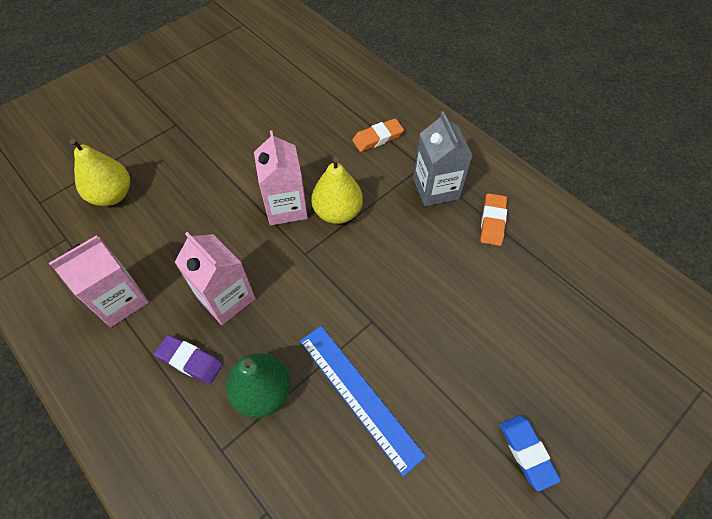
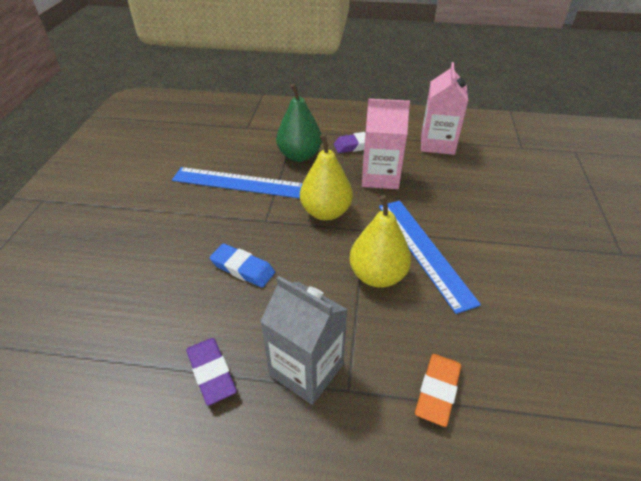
camera: 140 degrees right, 15 degrees down
(112, 195) = (548, 180): yellow pear -> yellow pear (326, 212)
(286, 207) = (424, 251): pink carton -> blue ruler
(492, 221) = (211, 373): orange eraser -> purple eraser
(526, 452) = (99, 214): blue eraser -> blue eraser (243, 268)

